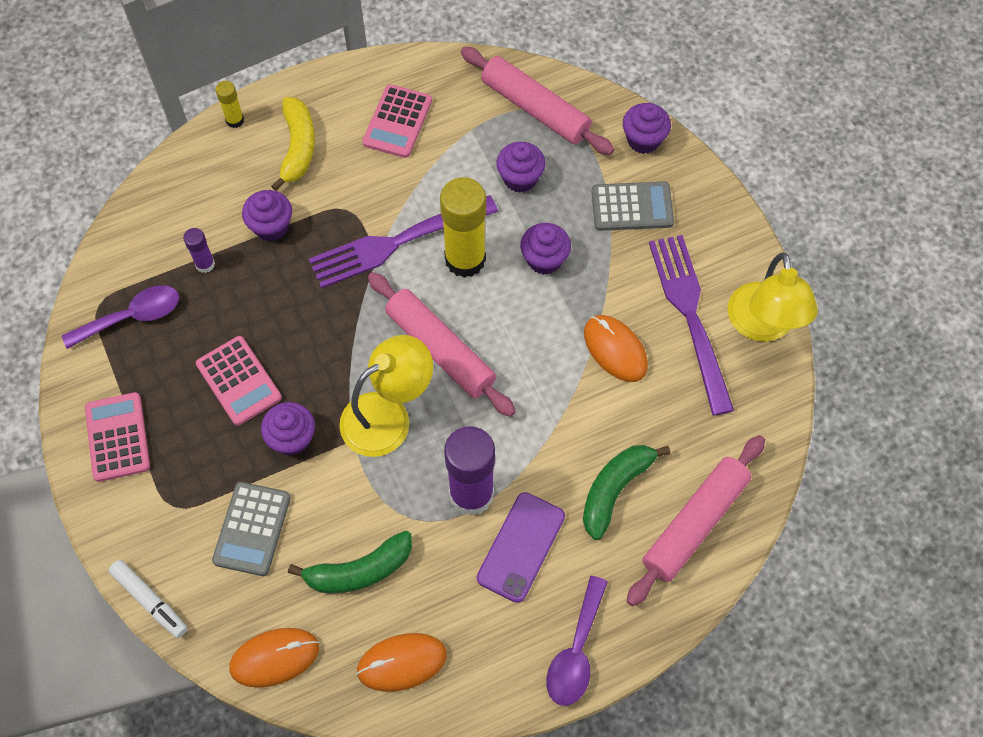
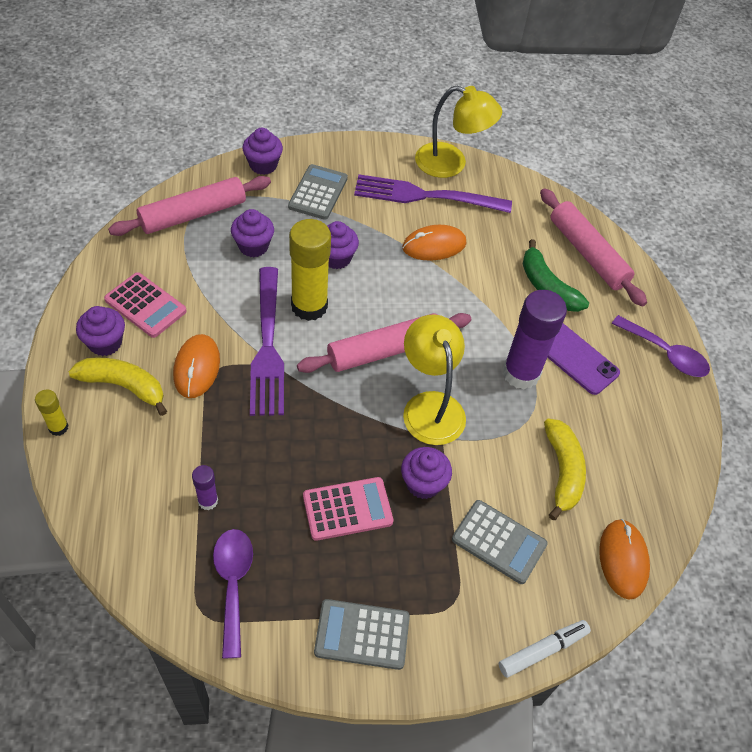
camera: 75 degrees left, 10 degrees down
(117, 437) = (362, 634): pink calculator -> grey calculator
(271, 227) = (197, 433): purple cupcake -> purple cupcake (105, 343)
(359, 570) = (562, 471): green banana -> yellow banana
(402, 663) = (649, 467): orange mouse -> orange mouse (197, 368)

